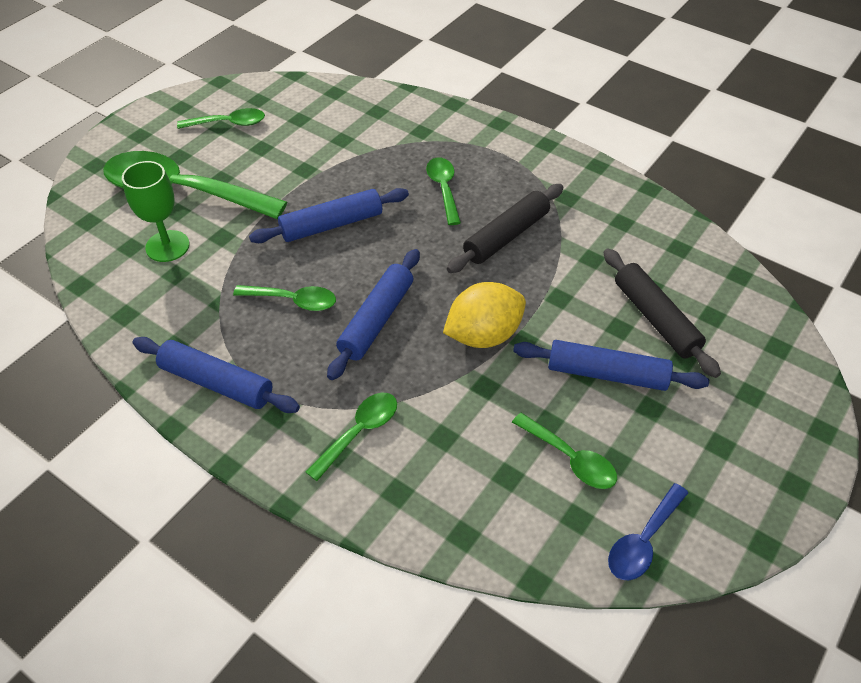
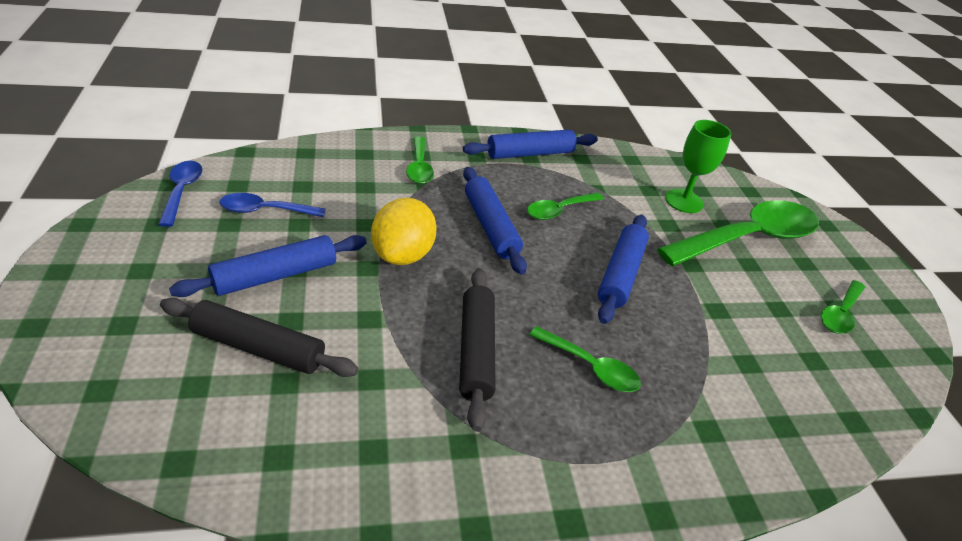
camera: 130 degrees right, 10 degrees down
(570, 459) = (265, 211): green spoon -> blue spoon

